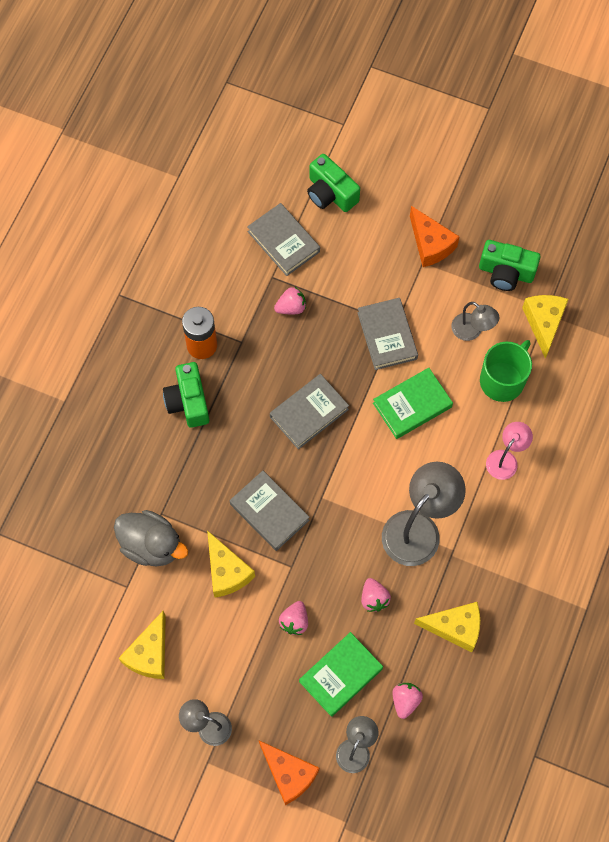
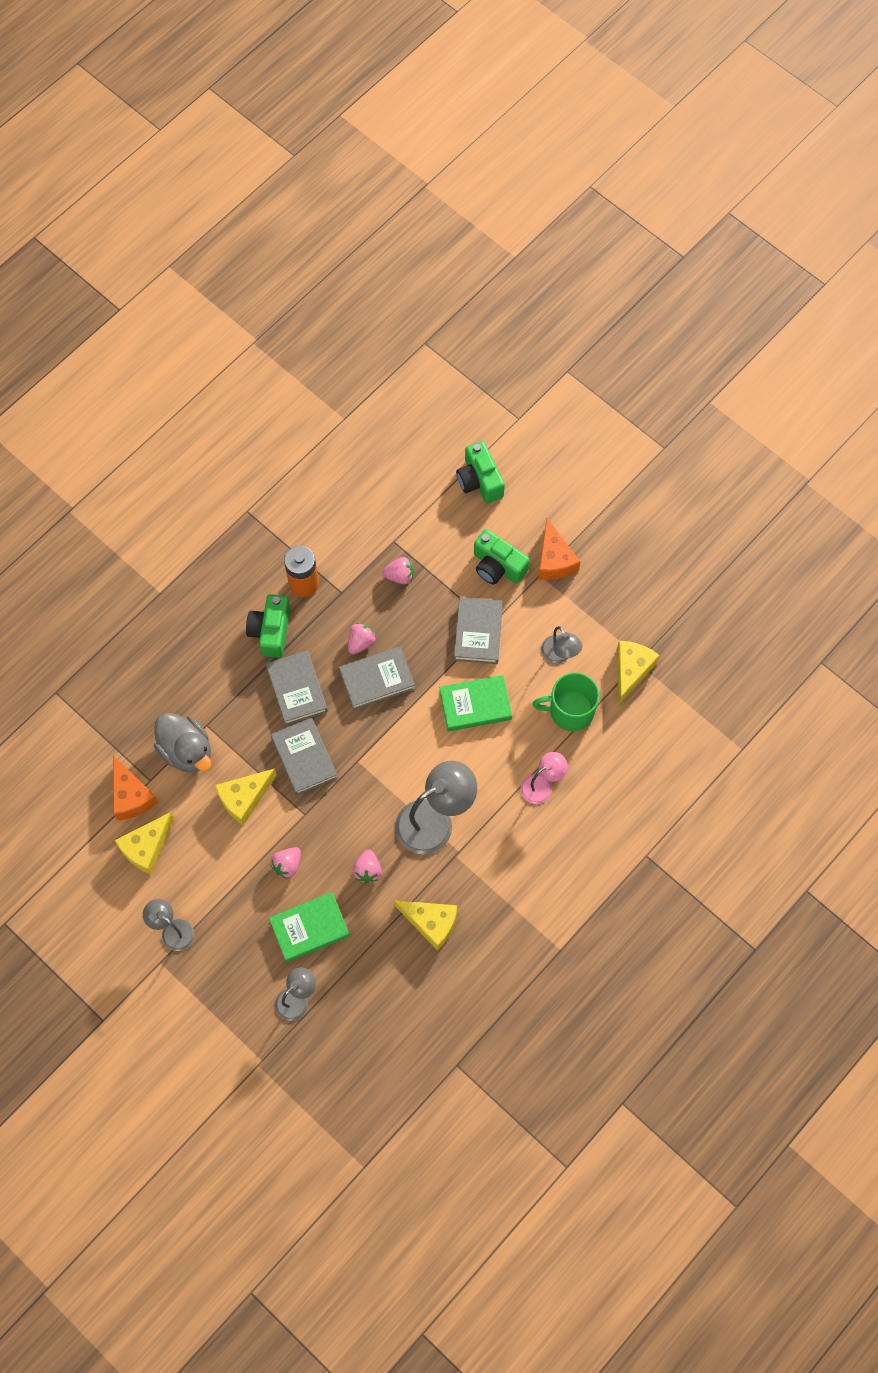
camera: 20 degrees right, 0 degrees up
(226, 571) = (244, 798): yellow cheese -> yellow cheese turned 60 degrees clockwise
(283, 242) = (417, 512): grey book -> grey book (297, 689)
(289, 774) = (227, 999): orange cheese -> orange cheese (131, 796)
(405, 701) = (359, 972): pink strawberry -> pink strawberry (361, 642)
(502, 380) = (570, 711): green mug -> green mug turned 150 degrees counterclockwise
(506, 272) = (615, 610): green camera -> green camera (497, 566)

